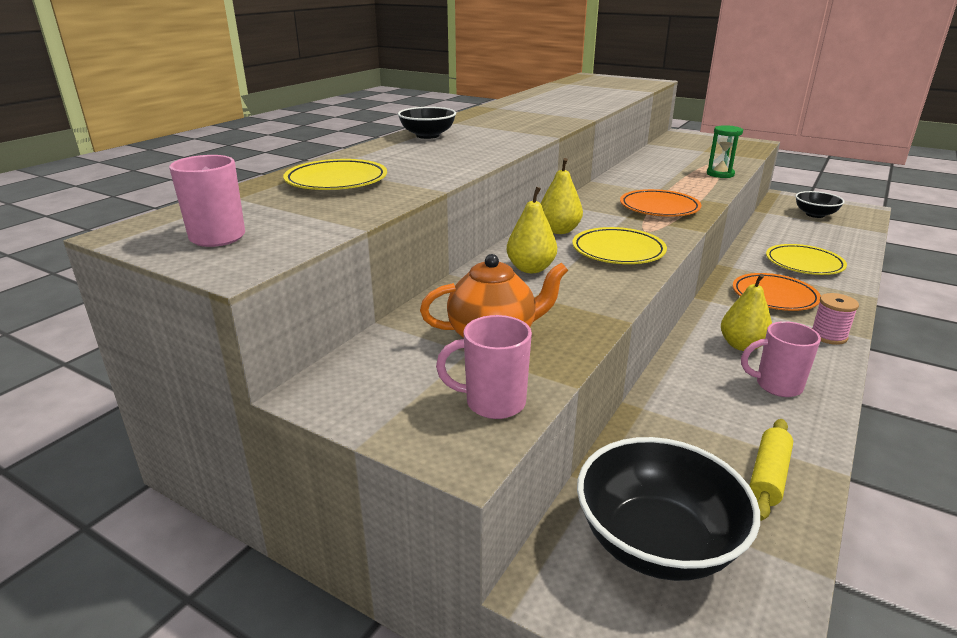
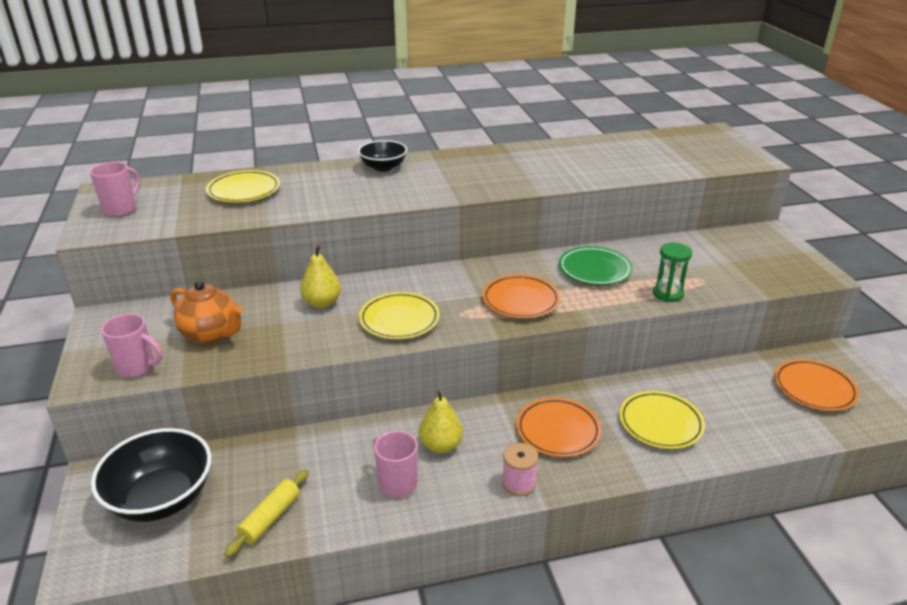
camera: 45 degrees right, 5 degrees up
(493, 403) = (137, 367): pink mug -> pink mug turned 150 degrees clockwise
(559, 230) = (405, 283): yellow pear -> none
(653, 178) = (594, 270): none -> green plate
(768, 476) = (270, 518): yellow rolling pin -> yellow rolling pin turned 45 degrees counterclockwise
(815, 214) = (814, 388): black bowl -> orange plate

